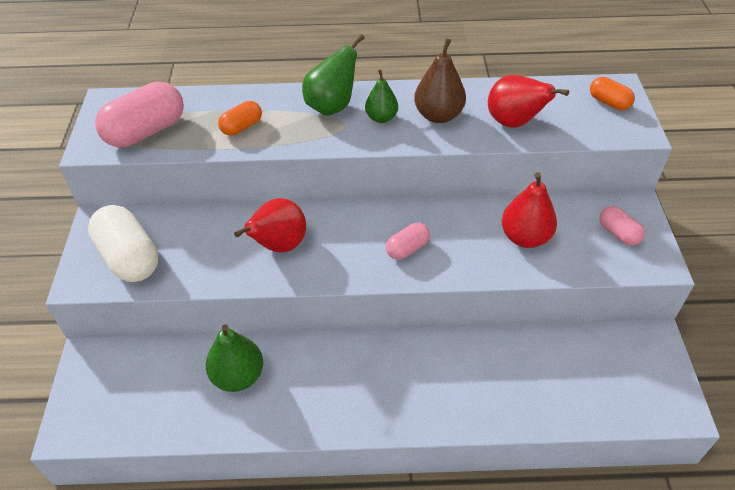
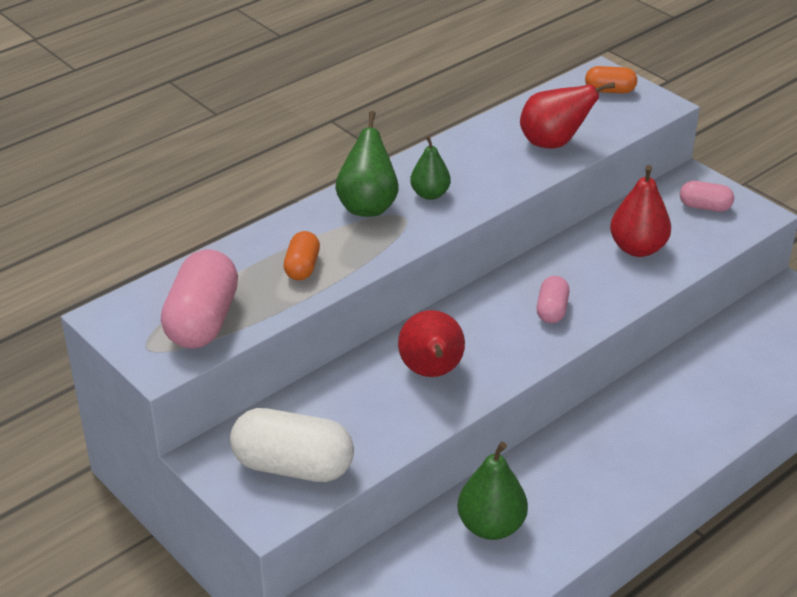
camera: 40 degrees left, 10 degrees down
(438, 116) = (480, 168): brown pear -> none

